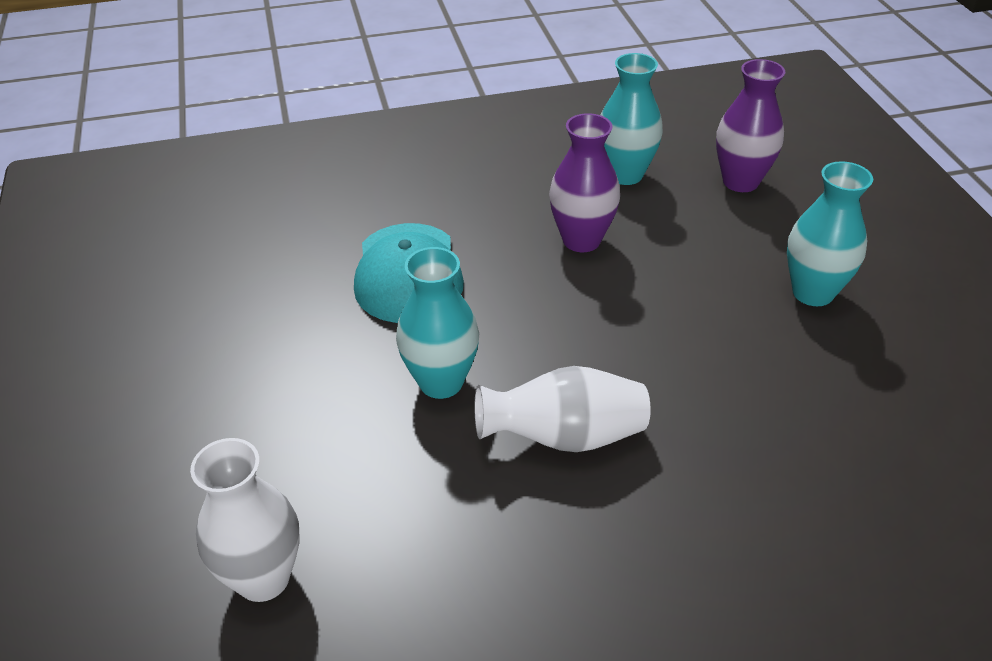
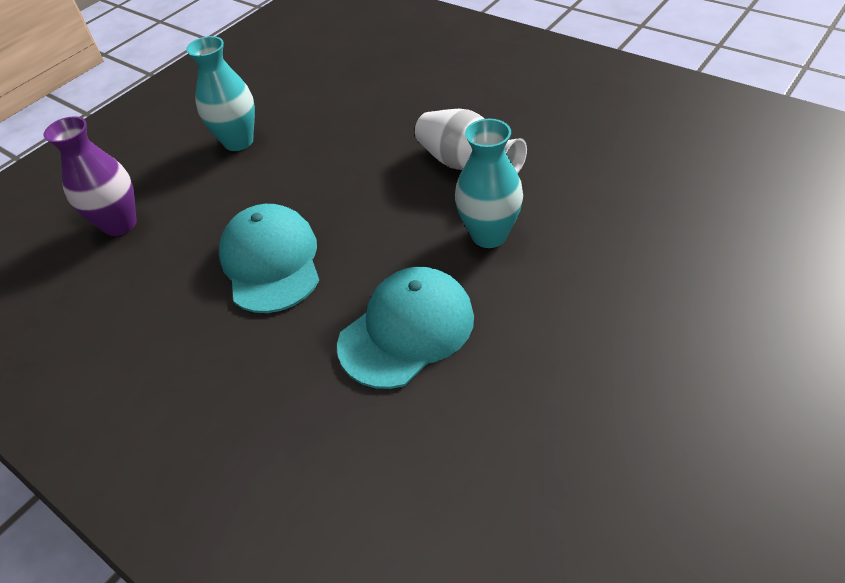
camera: 125 degrees left, 5 degrees up
(263, 578) = (696, 203): white vase -> none
(581, 240) = (271, 262): purple vase -> turquoise cap
(625, 174) = (153, 289): turquoise vase -> none

